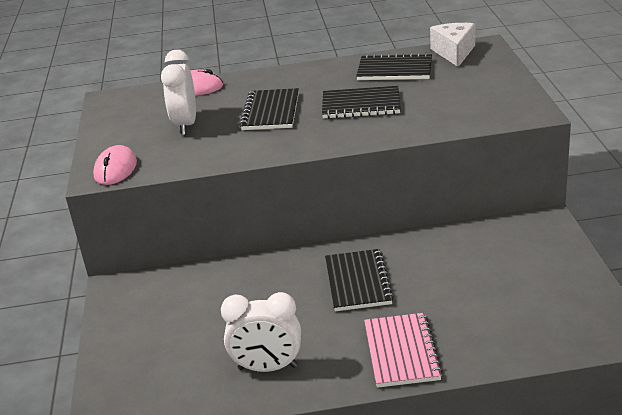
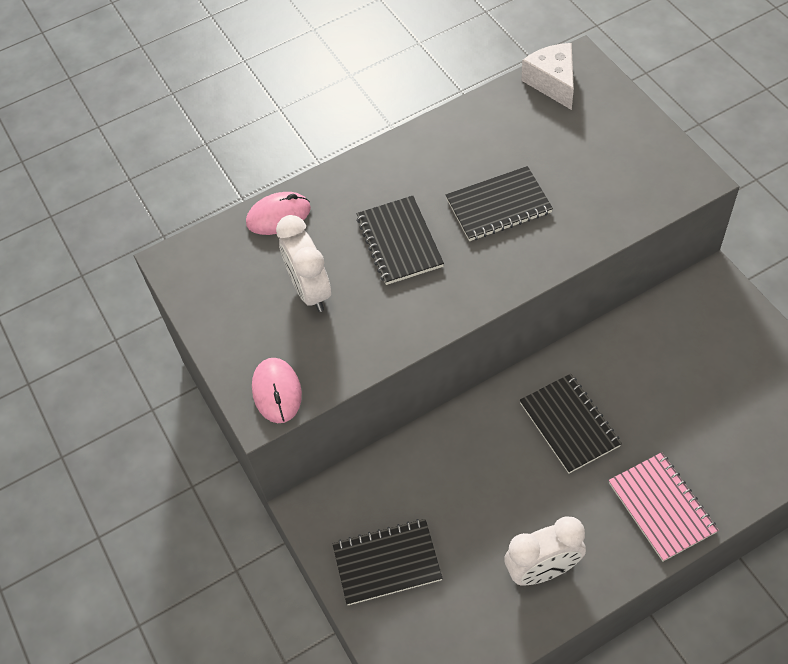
camera: 20 degrees left, 25 degrees up
(395, 70) = (501, 130): black notebook -> black notebook (387, 563)

